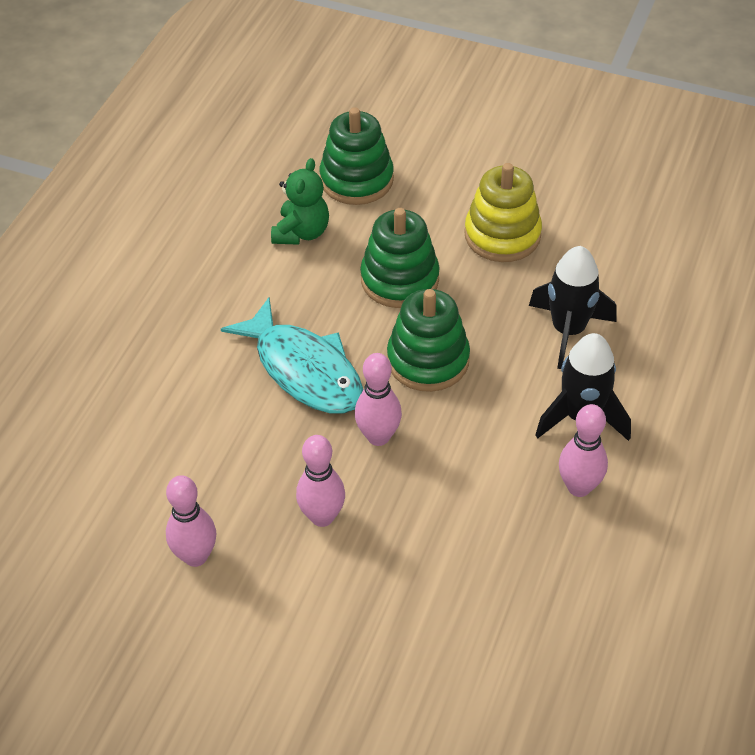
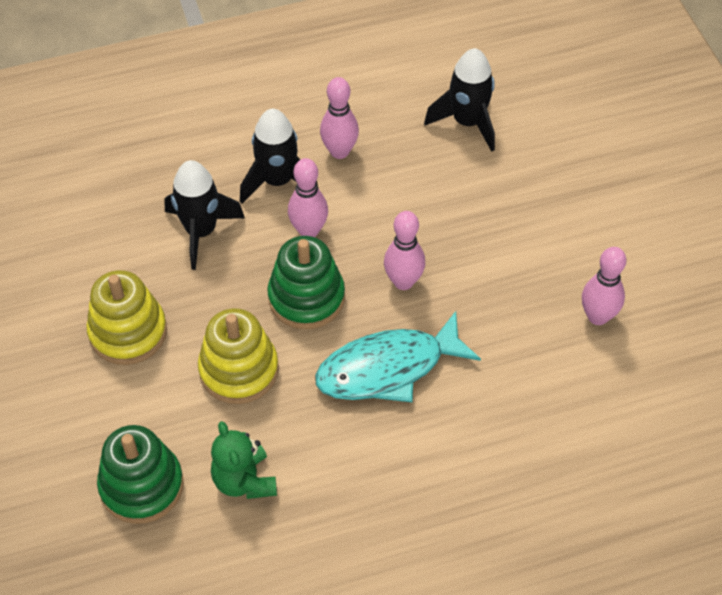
camera: 130 degrees left, 5 degrees up
(301, 232) = (244, 480): green teddy bear -> green teddy bear turned 90 degrees counterclockwise
(304, 370) = (388, 368): turquoise fish -> turquoise fish turned 120 degrees counterclockwise
(322, 516) = (497, 269): pink bowling pin -> pink bowling pin (309, 231)
(399, 279) = (239, 370): green stacking toy -> yellow stacking toy
(524, 626) = (467, 122): none -> black rocket

